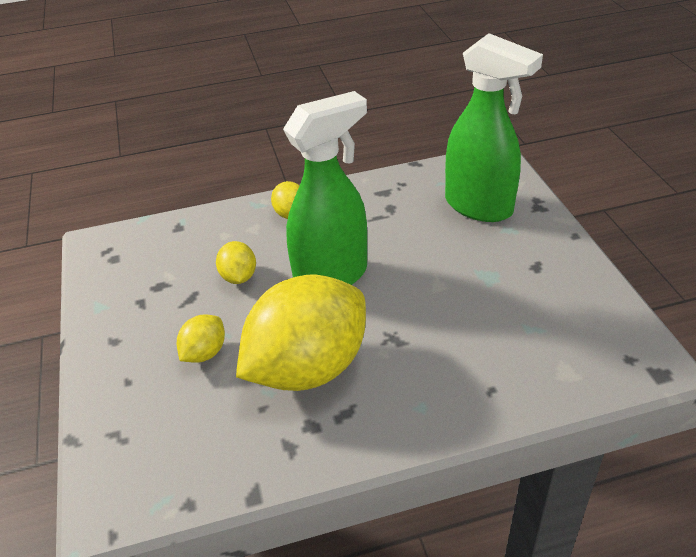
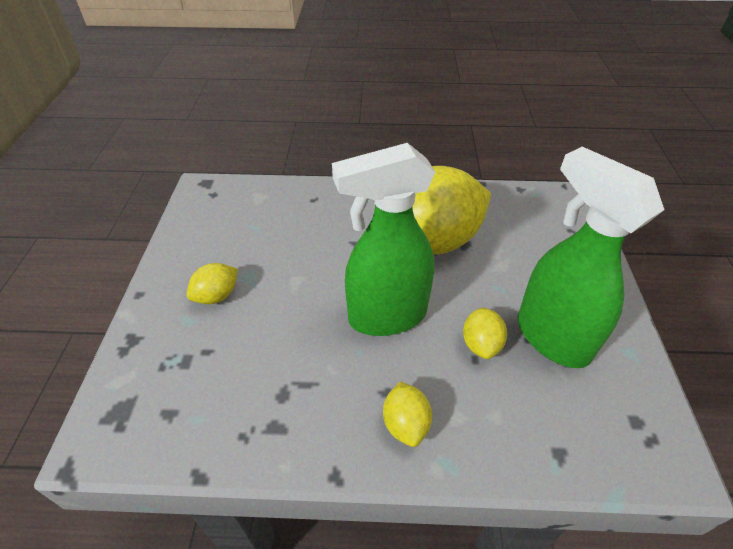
camera: 165 degrees left, 5 degrees up
(204, 353) = (514, 274): yellow lemon -> yellow lemon (217, 296)
(479, 207) = (189, 359): green spray bottle -> green spray bottle (551, 337)

